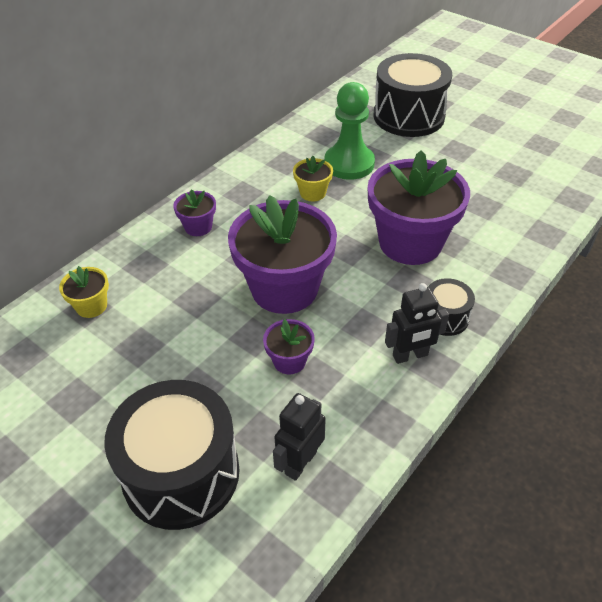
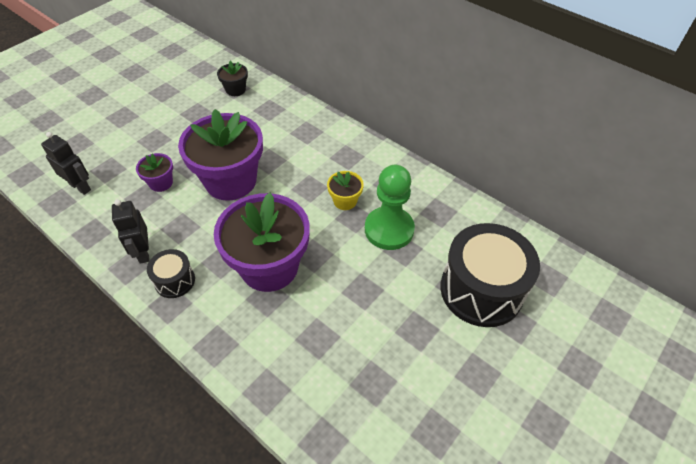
camera: 90 degrees right, 5 degrees up
(91, 306) = (235, 90): yellow flower pot -> black flower pot
(181, 473) = (96, 136): black drum -> none
(198, 227) = (307, 133): purple flower pot -> none

